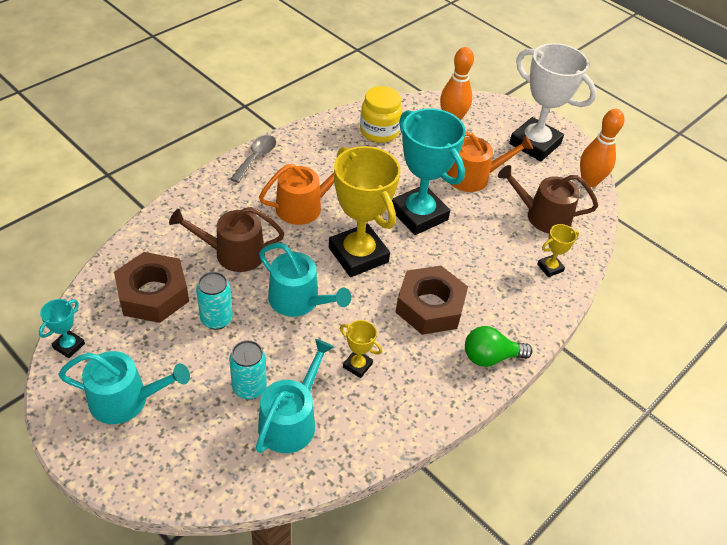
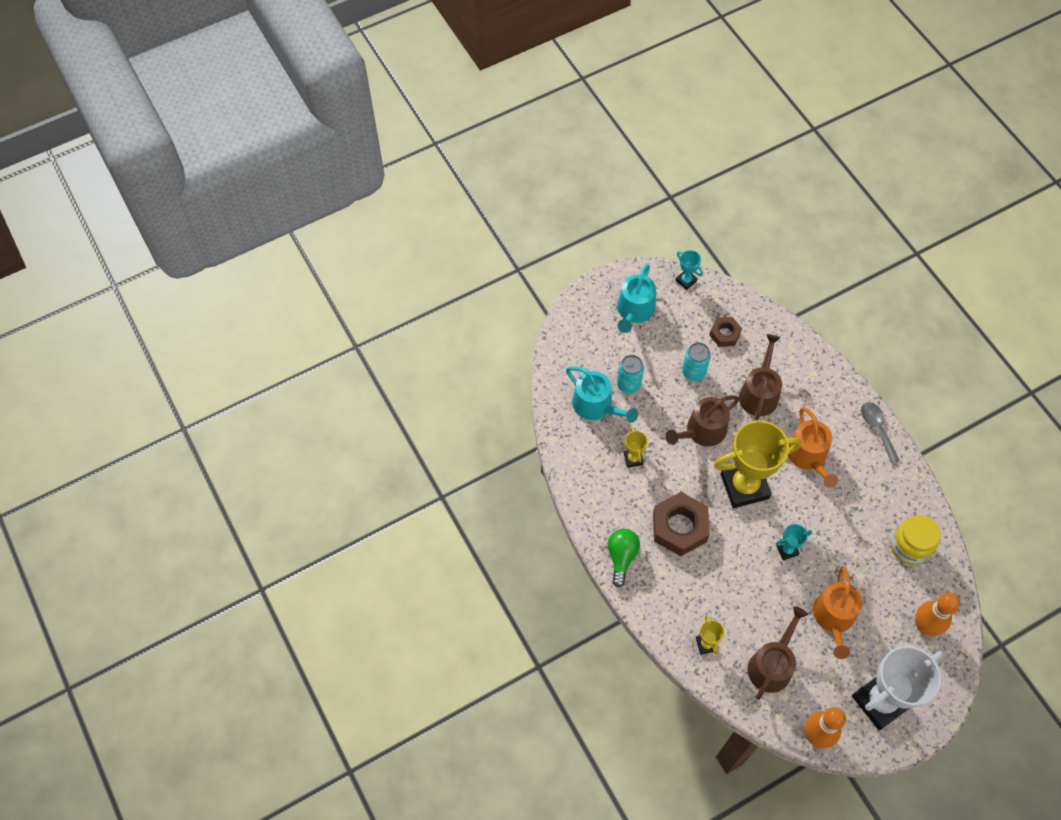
camera: 110 degrees right, 15 degrees up
(153, 294) = (724, 334): brown nut -> brown nut, size x0.56
(256, 158) = (877, 428): grey spoon -> grey spoon turned 150 degrees counterclockwise
(299, 300) = (702, 431): turquoise watering can -> brown watering can
(357, 365) = (633, 458): yellow trophy -> yellow trophy turned 60 degrees counterclockwise
(419, 214) = (787, 550): turquoise trophy -> turquoise trophy, size x0.43

